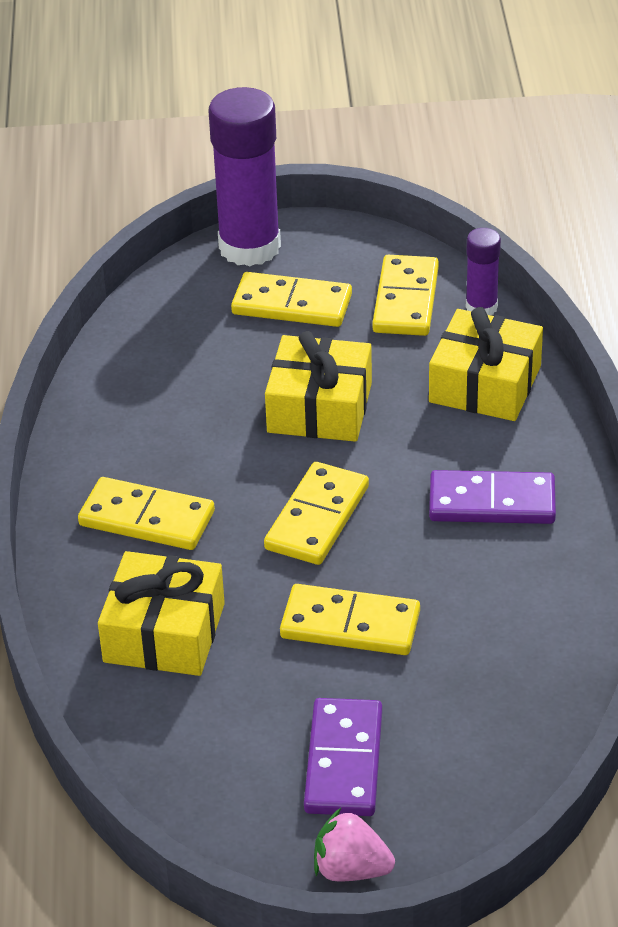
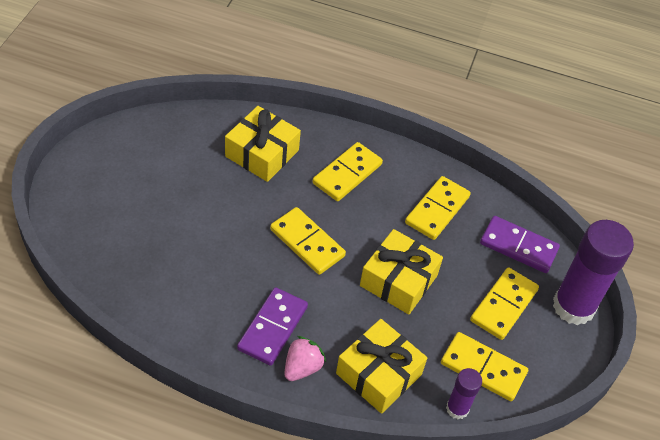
camera: 105 degrees right, 10 degrees up
(344, 761) = (135, 187): purple domino -> purple domino (518, 247)
(350, 624) = (220, 225): yellow domino -> yellow domino (437, 210)
(351, 869) = (74, 165): pink strawberry -> pink strawberry (302, 367)

